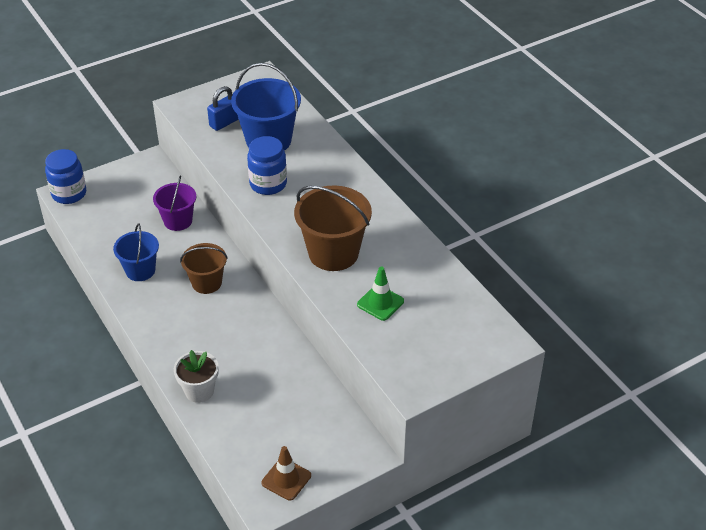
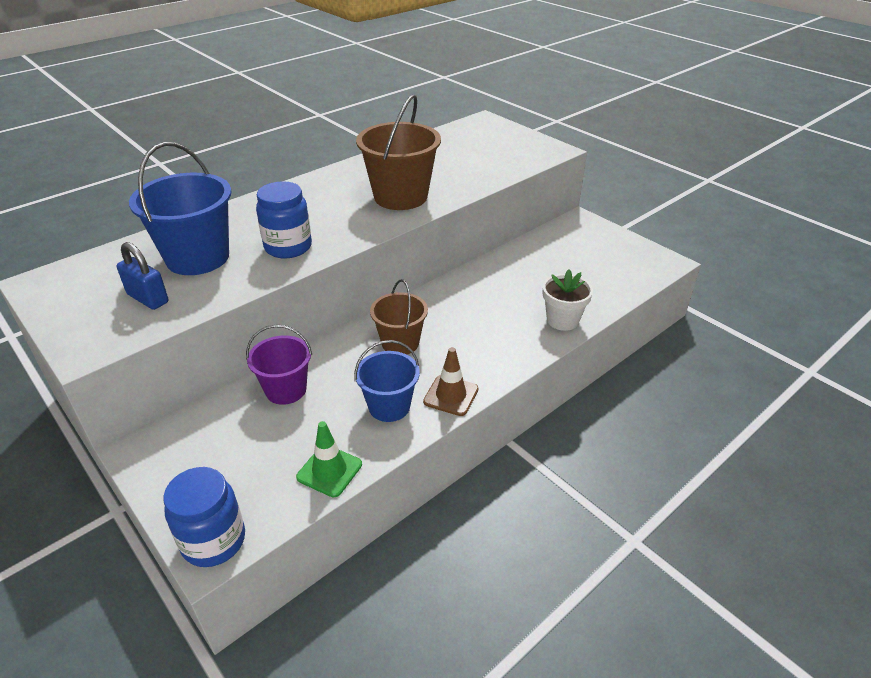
camera: 100 degrees left, 5 degrees down
(286, 479) = (632, 255): brown traffic cone -> brown traffic cone (451, 395)
(380, 303) = (461, 169): green traffic cone -> green traffic cone (329, 471)

